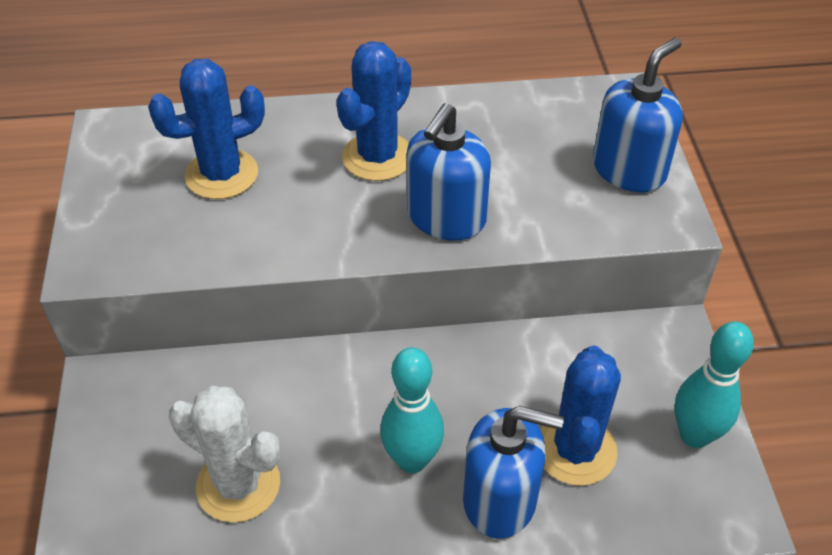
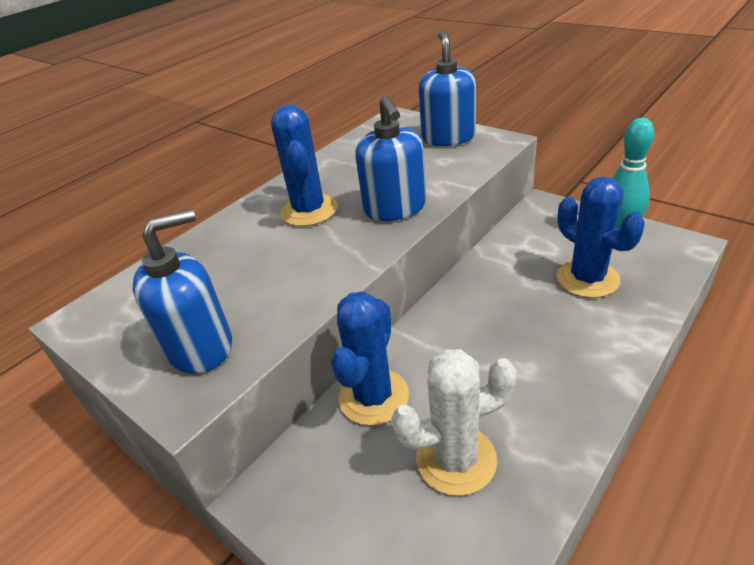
camera: 40 degrees left, 10 degrees down
(222, 174) = (216, 281): blue cactus -> blue cactus (373, 396)
(412, 460) = (526, 351): turquoise bowling pin -> none
(500, 499) = (596, 328): blue soap dispenser -> blue soap dispenser (200, 347)

